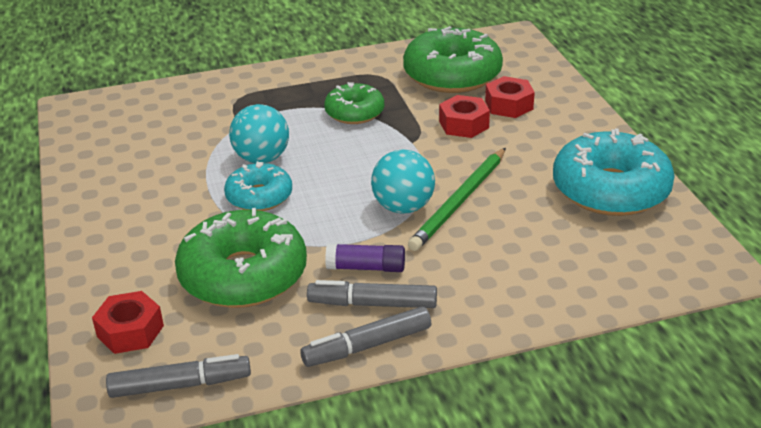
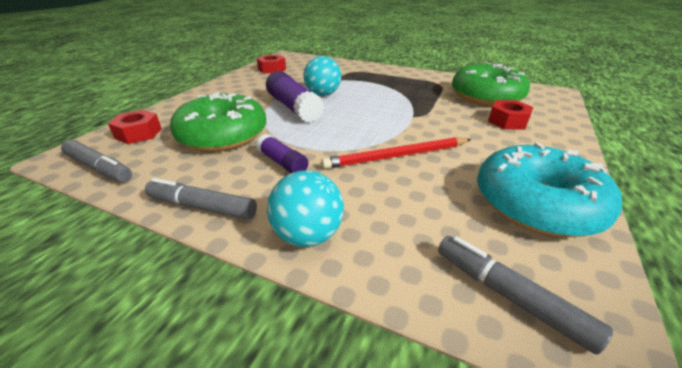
camera: 40 degrees right, 0 degrees up
(259, 196) = (293, 107): turquoise donut -> purple glue stick
(354, 112) = (400, 93): green donut -> none
(372, 303) = (250, 184): grey marker -> grey marker (508, 295)
(403, 207) = (356, 143): turquoise ball -> turquoise ball (308, 235)
(459, 202) = (396, 156): green pencil -> red pencil
(464, 124) = (460, 119): red nut -> red nut (272, 69)

